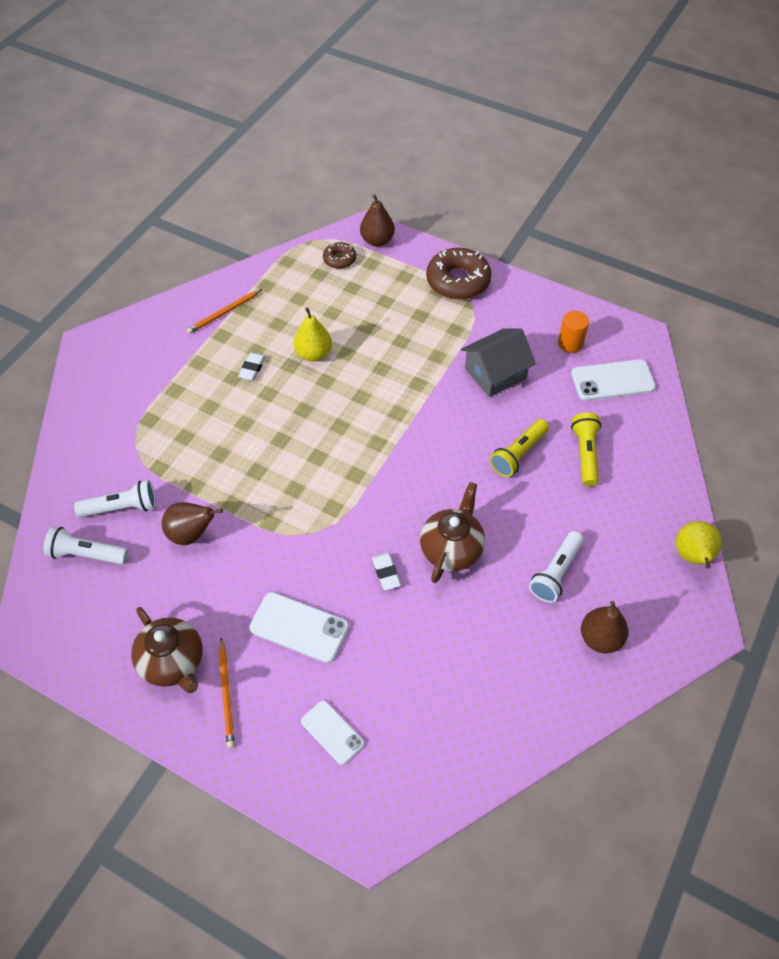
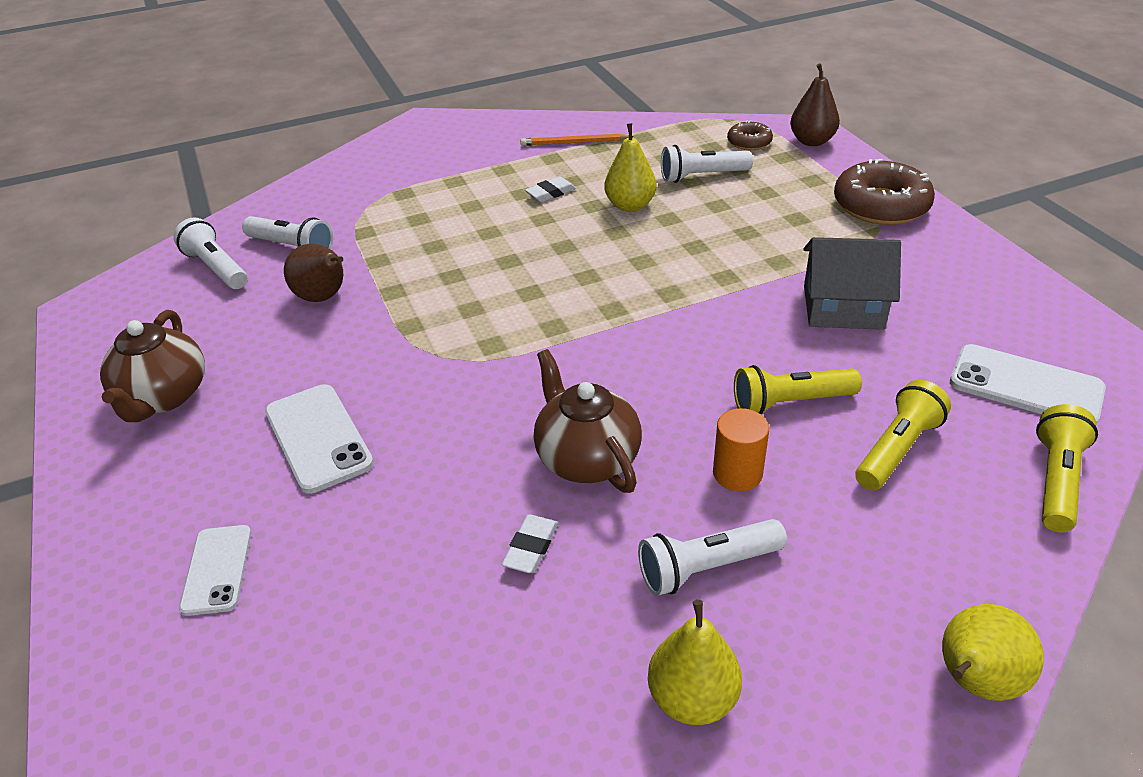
camera: 40 degrees right, 15 degrees down
(226, 694) = (169, 457): orange pencil -> none
(336, 305) = (702, 176): none -> white flashlight
(386, 573) = (477, 439): white eraser -> white eraser (531, 547)
(452, 549) = (587, 458): brown teapot -> brown teapot turned 90 degrees counterclockwise
(570, 343) = (991, 320): orange cylinder -> orange cylinder (737, 473)
(600, 638) = (692, 698): brown pear -> yellow pear
(659, 432) = (1056, 481): none -> yellow flashlight

